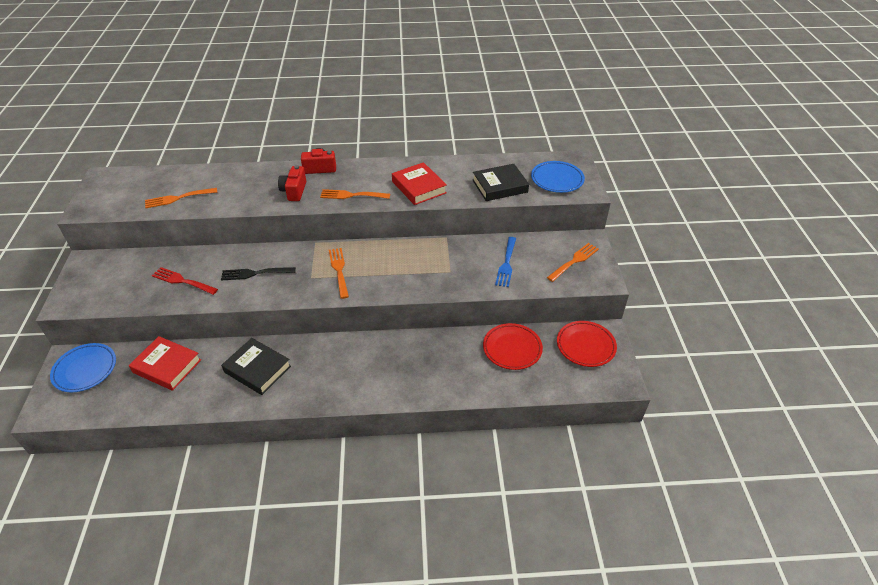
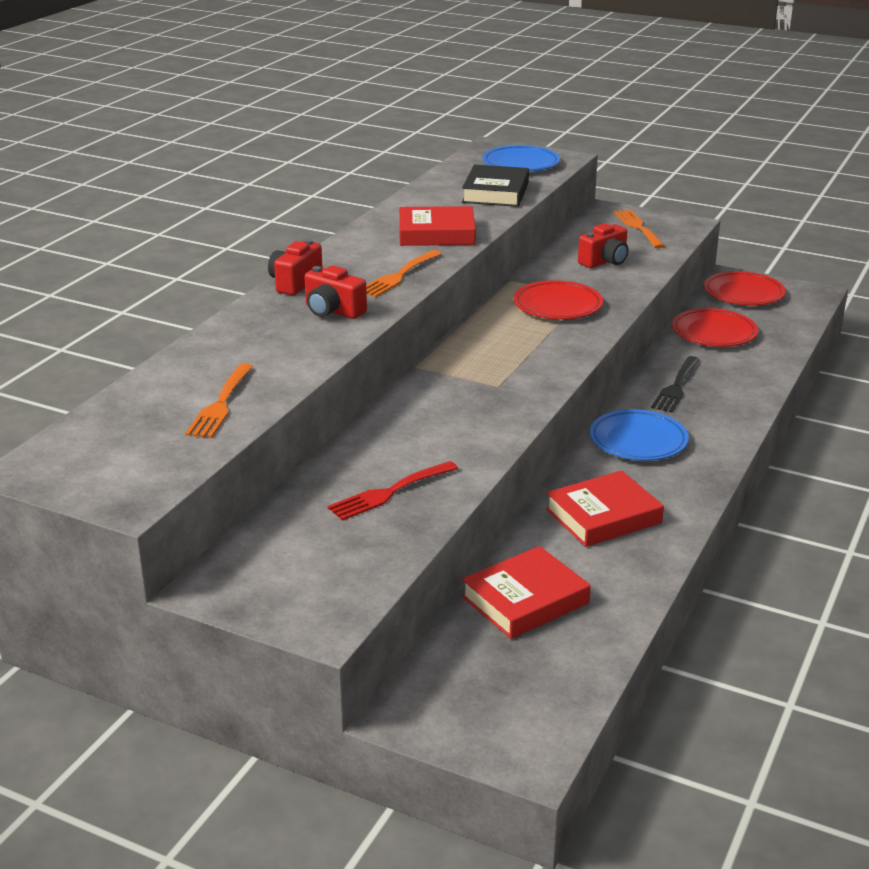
camera: 60 degrees left, 15 degrees down
(85, 370) = (457, 693): blue plate -> blue plate (638, 441)
(254, 273) = (440, 427): black fork -> black fork (676, 387)
(257, 369) = (603, 516): black book -> red book
(339, 270) = (503, 363): orange fork -> none
(426, 266) = (557, 306): none -> red plate
(506, 264) = (605, 261): blue fork -> red camera

